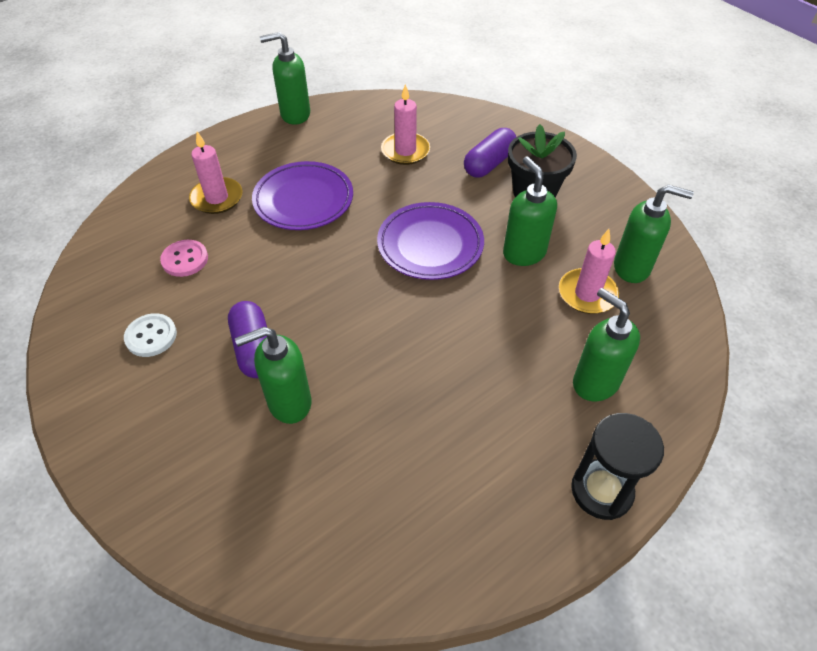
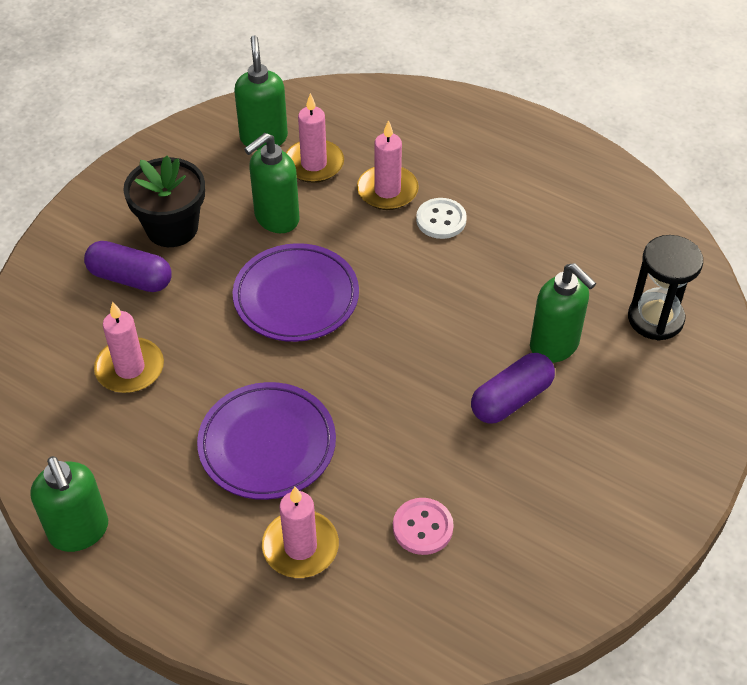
camera: 110 degrees left, 0 degrees up
(151, 336) = (545, 501): white button -> white button (441, 220)
(535, 338) = (387, 190): none -> pink candle
(595, 382) = (417, 145): green soap dispenser -> none
(601, 490) = (518, 129): black hourglass -> black hourglass (655, 318)

